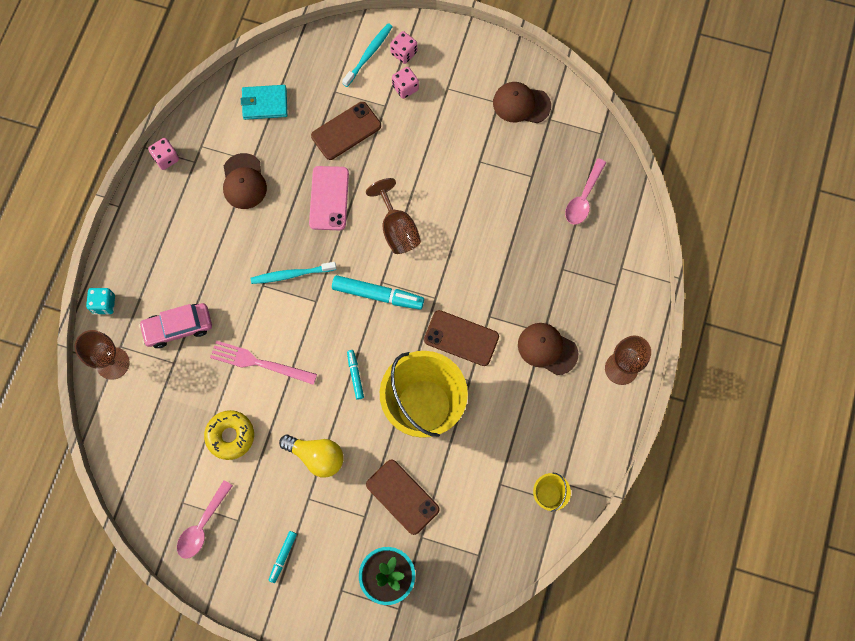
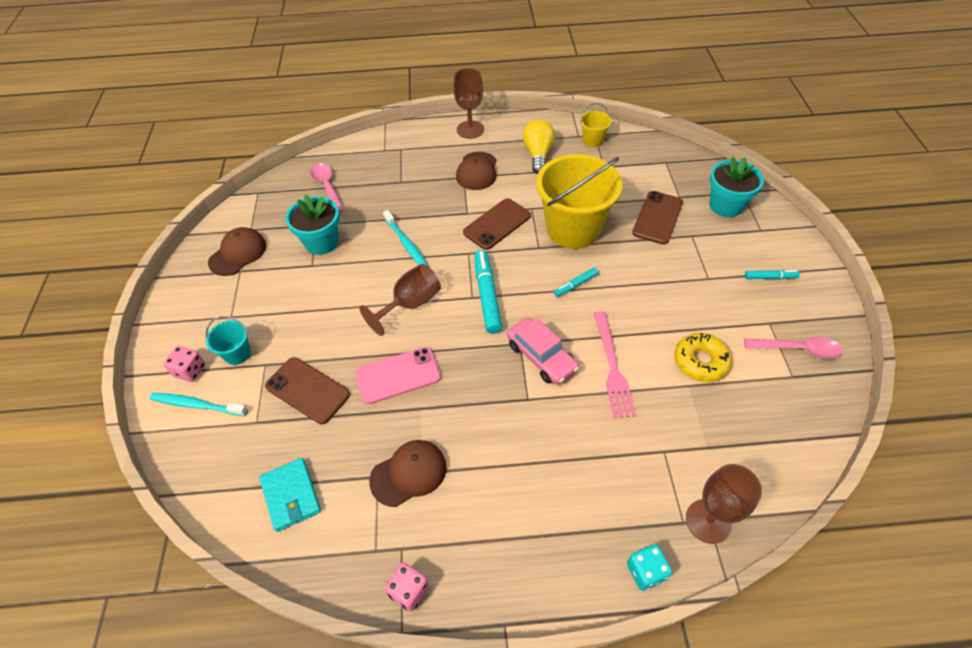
camera: 110 degrees left, 20 degrees down
(178, 327) = (622, 465): pink car -> pink car (541, 356)
(291, 274) = (502, 376): turquoise toothbrush -> turquoise toothbrush (407, 244)
(316, 456) = (668, 286): yellow light bulb -> yellow light bulb (538, 154)
(405, 88) = (237, 353): pink dice -> turquoise bucket
(461, 338) = (497, 224): brown phone -> brown phone turned 45 degrees clockwise
(505, 175) = (321, 242): none -> turquoise flower pot
(521, 104) = (238, 253): brown cap -> brown cap turned 135 degrees counterclockwise
(583, 198) = (327, 187): pink spoon -> pink spoon turned 120 degrees counterclockwise

